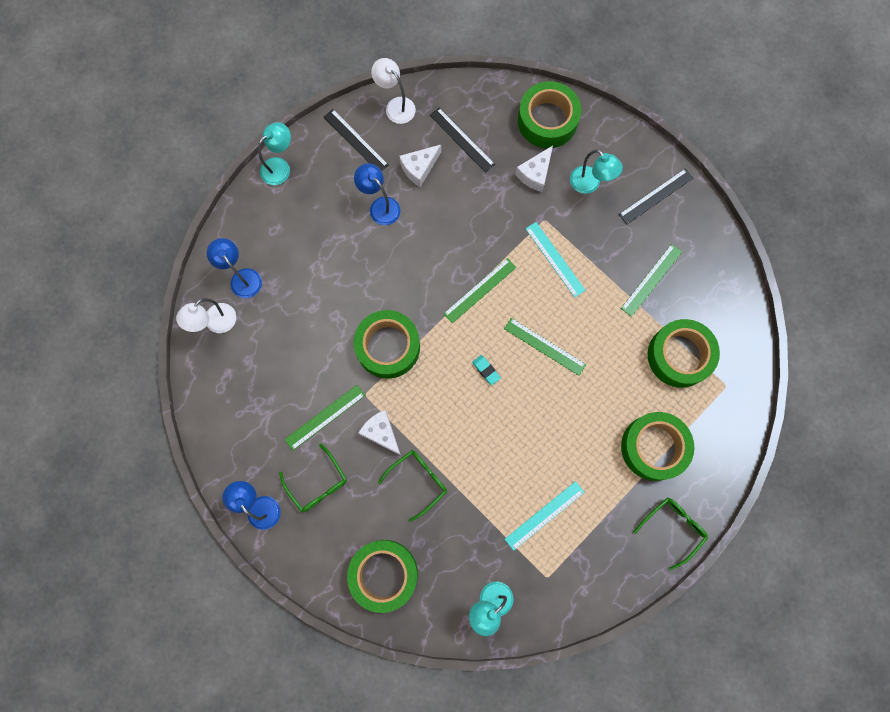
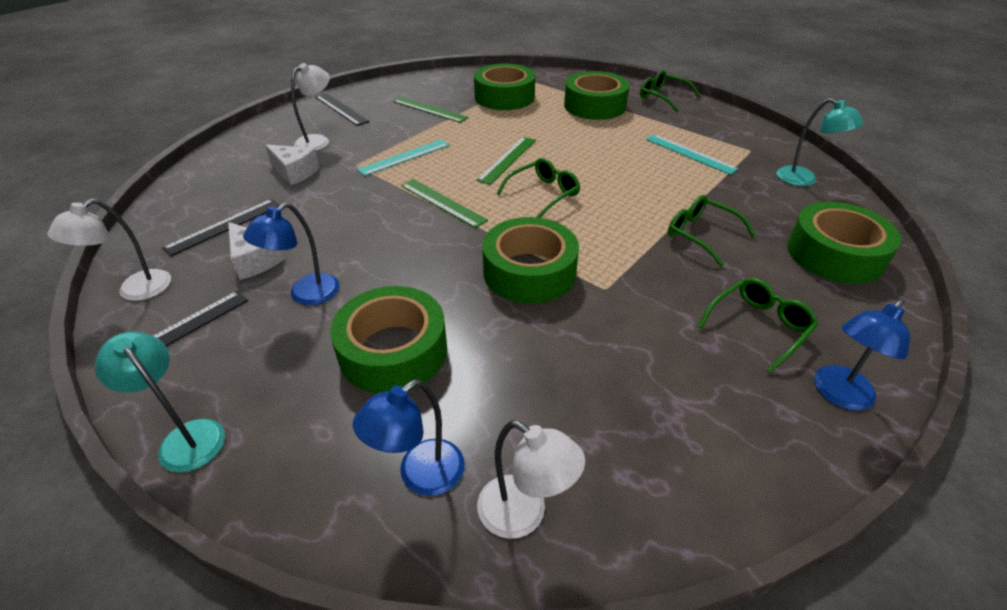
camera: 95 degrees left, 35 degrees down
(325, 417) = (654, 327): green ruler -> none
(381, 433) = (653, 269): white cheese -> none
(486, 370) = (543, 194): turquoise eraser -> green glasses
(547, 120) = (226, 167): green tape -> green tape (393, 351)
(590, 184) = (318, 141): turquoise lamp -> white lamp

